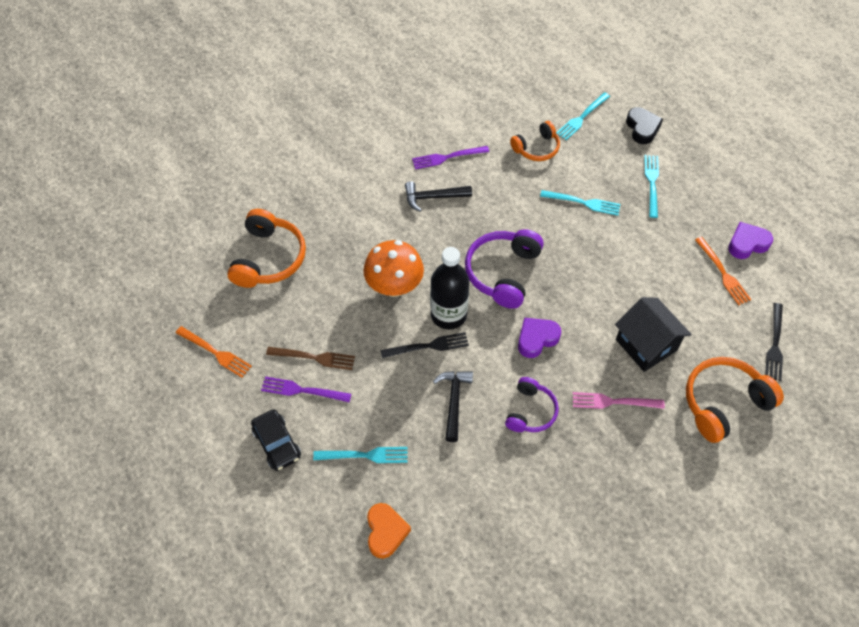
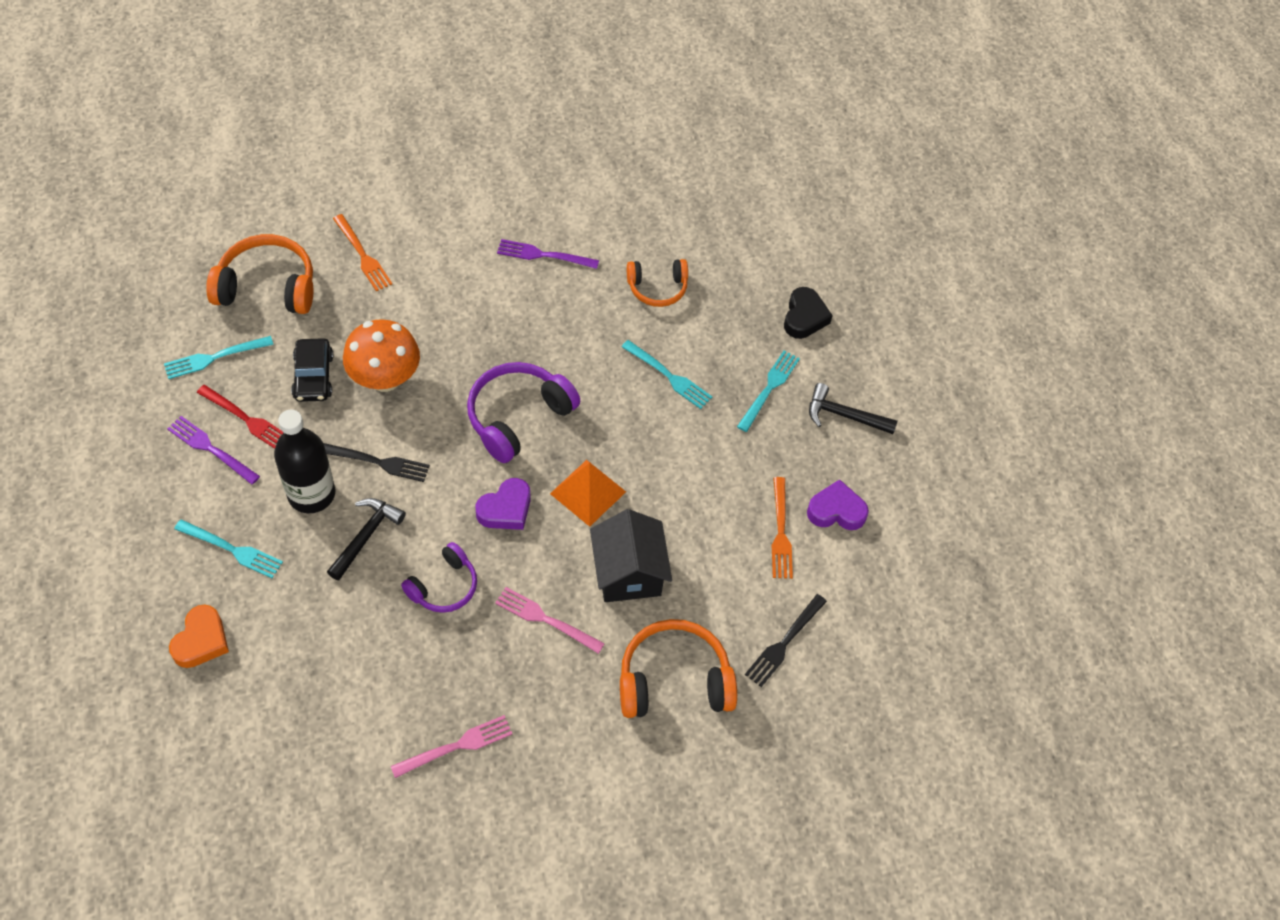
camera: 20 degrees right, 0 degrees up
(216, 353) = (146, 367): orange fork -> orange fork (363, 255)
(269, 258) = (267, 287): orange headphones -> orange headphones turned 120 degrees counterclockwise
(277, 443) = (148, 494): black car -> black car (313, 376)
(314, 357) = (246, 419): brown fork -> red fork
(433, 197) = (496, 295): black hammer -> black hammer (844, 415)
(448, 315) = (424, 437): black bottle -> black bottle (311, 494)
(536, 339) = (506, 509): purple heart -> purple heart turned 150 degrees clockwise
(581, 118) = (738, 274): turquoise fork -> turquoise fork (214, 358)
(583, 303) = (588, 492): none -> orange pyramid
(614, 518) = (457, 746): none -> pink fork

